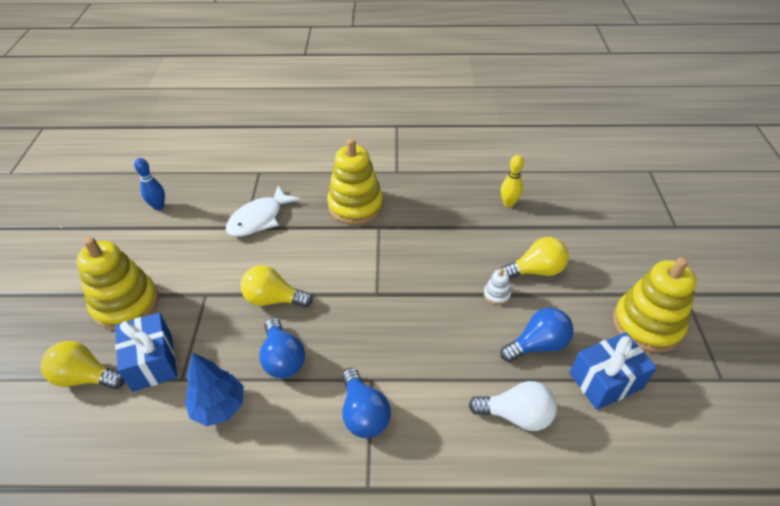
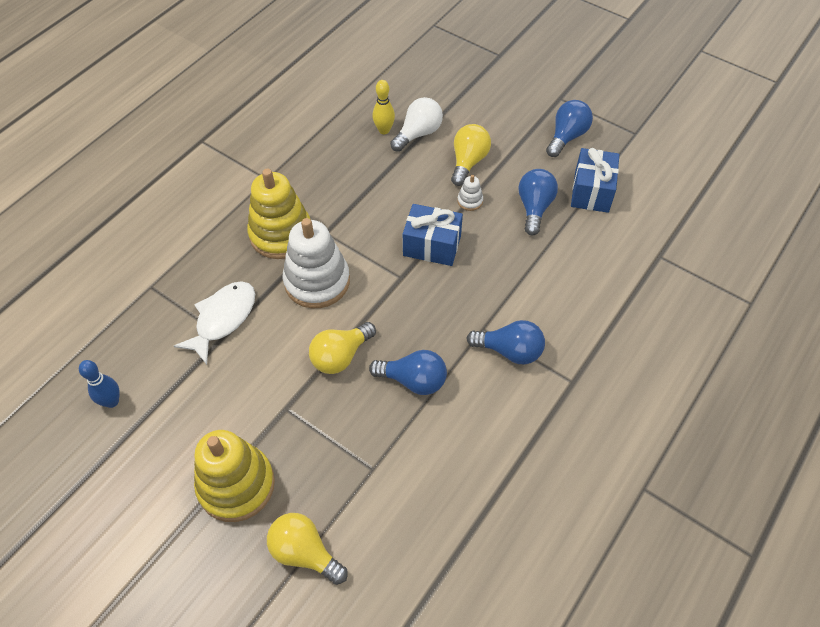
camera: 55 degrees left, 10 degrees up
(86, 377) = (305, 552): yellow light bulb -> yellow light bulb turned 75 degrees clockwise
(152, 362) = (333, 486): blue gift -> blue gift (432, 246)
(219, 407) = (426, 451): blue tree -> none
(259, 219) = (223, 319): white fish -> white fish turned 135 degrees counterclockwise
(330, 247) = (317, 281): none -> white stacking toy
(516, 415) = (580, 259): white light bulb -> white light bulb (418, 134)
(647, 324) = (566, 137): yellow stacking toy -> blue light bulb

